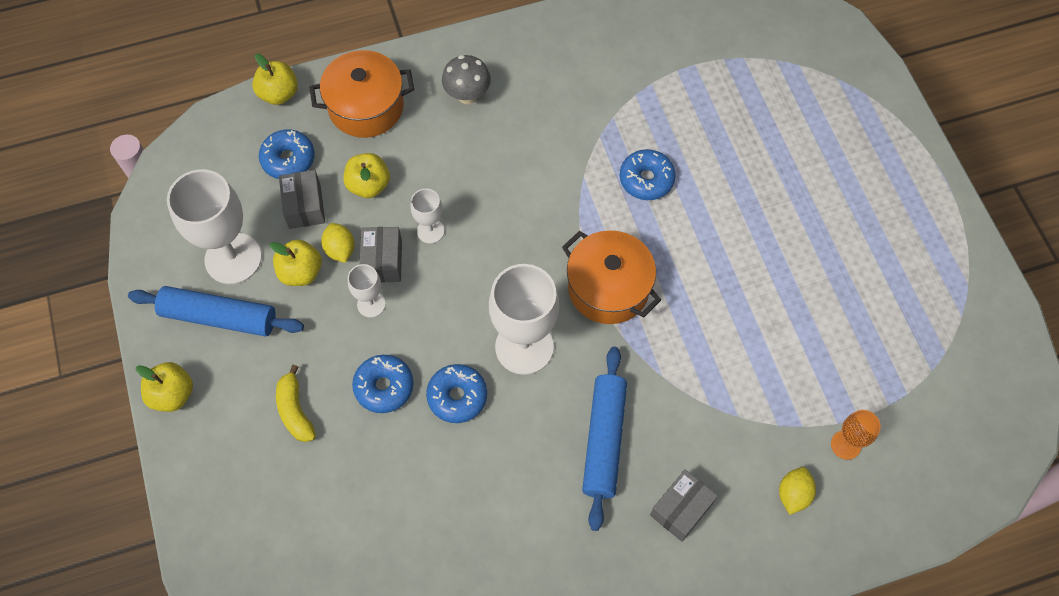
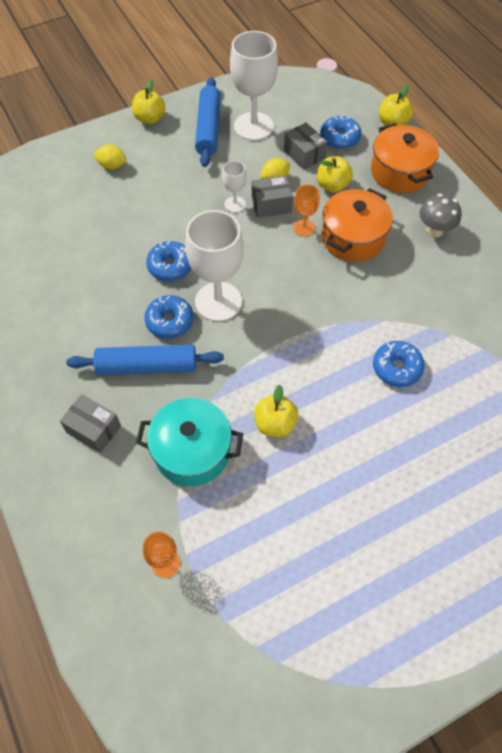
camera: 80 degrees right, 5 degrees down
(295, 410) = (147, 179): yellow banana -> none
(301, 272) = (251, 162): yellow apple -> yellow apple (275, 424)
(305, 206) = (304, 154): grey box -> grey box turned 75 degrees clockwise
(384, 387) = (171, 223): blue donut -> blue donut (170, 321)
(430, 231) = (304, 228): white goblet -> orange goblet
(608, 288) = (283, 352): orange pot -> orange pot (353, 238)
(722, 402) = (192, 451): none -> turquoise pot
(793, 494) = (113, 519): yellow lemon -> yellow lemon (112, 166)

